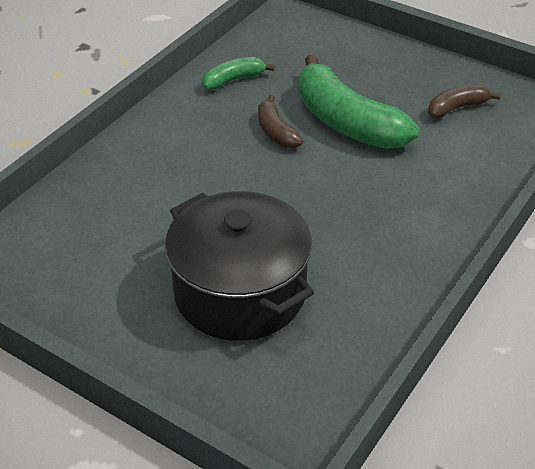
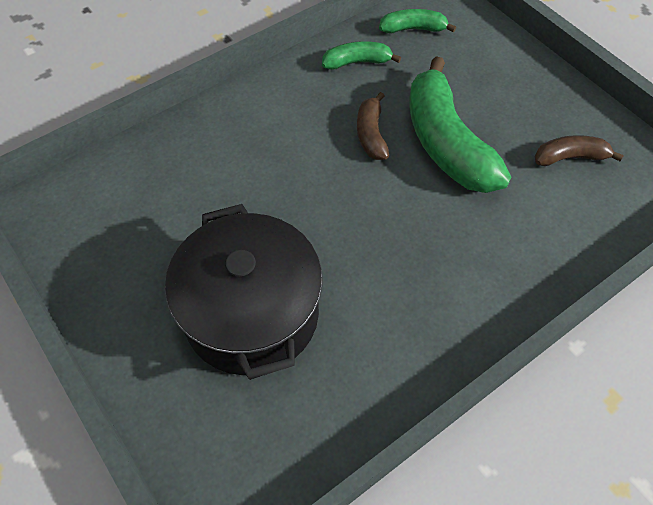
camera: 20 degrees right, 15 degrees up
(271, 44) = (413, 29): none -> green banana

